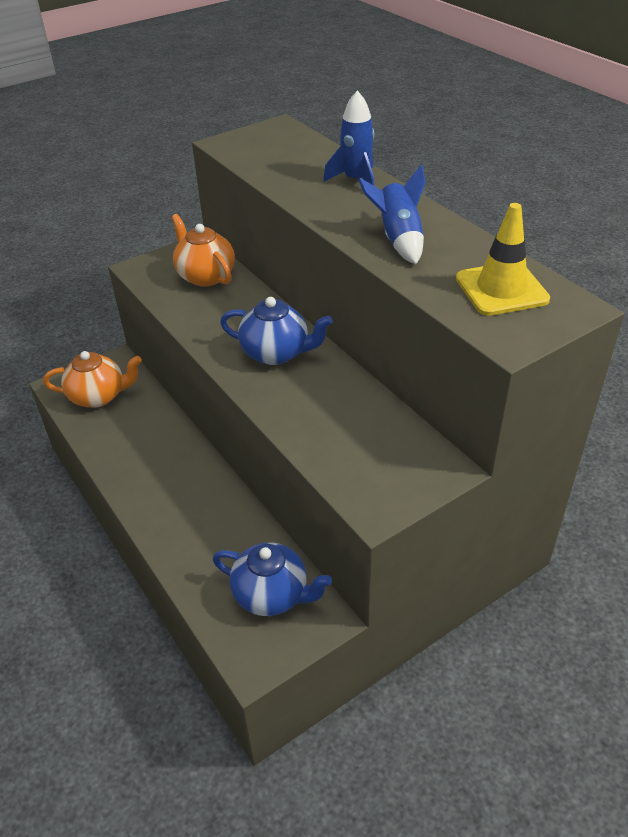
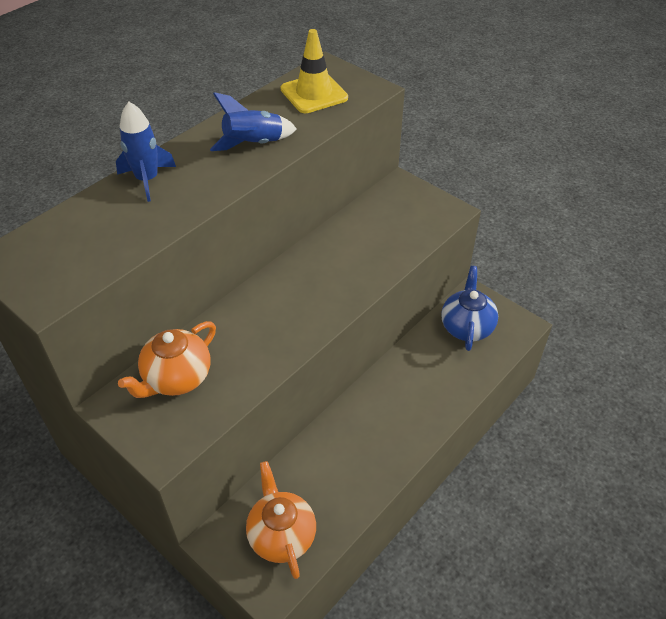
camera: 105 degrees left, 5 degrees up
(276, 353) = (299, 291): blue teapot -> none

